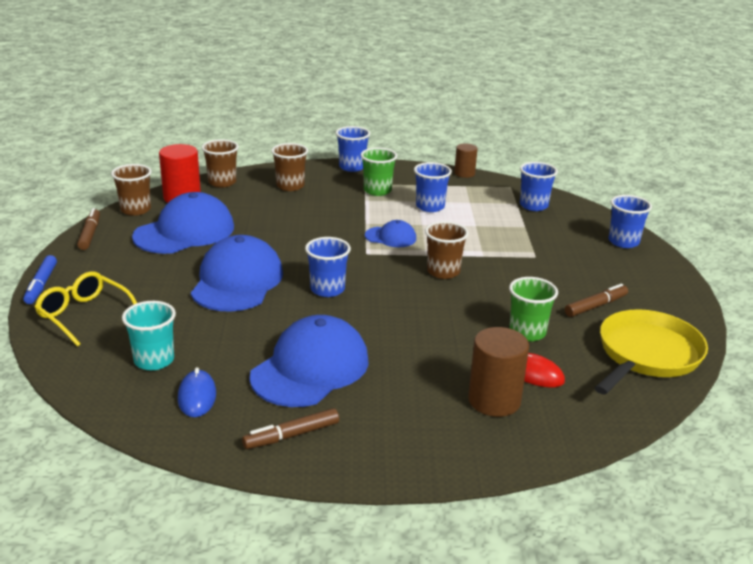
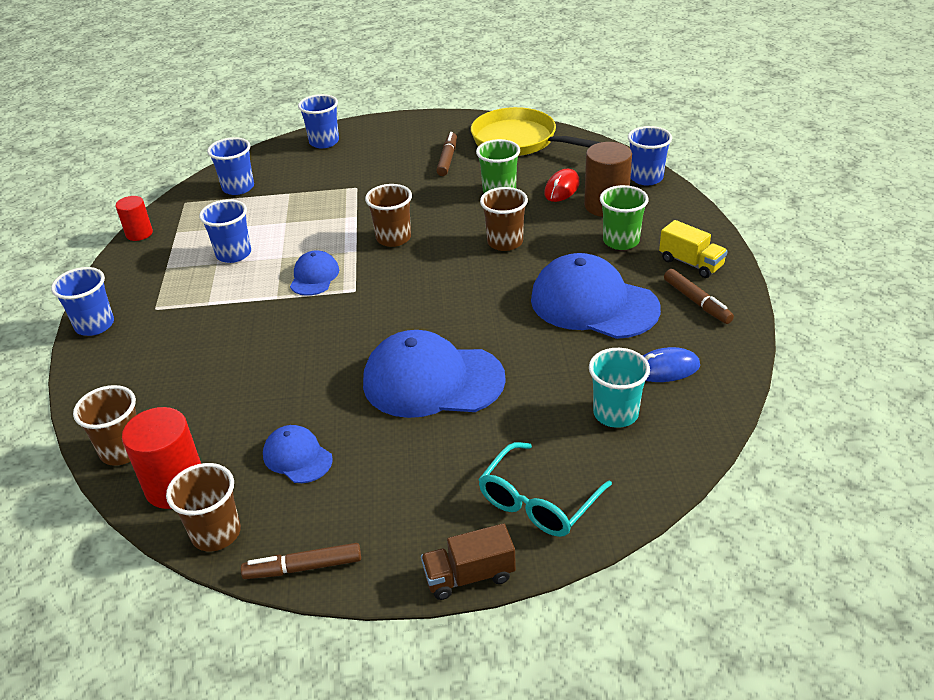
camera: 90 degrees left, 10 degrees up
(41, 285) = (469, 576): blue marker -> brown truck
(84, 315) = (538, 502): yellow glasses -> turquoise glasses
(185, 232) = (297, 457): blue cap -> blue cap, size x0.50
(290, 186) = (151, 376): brown cup -> brown cup (505, 242)
(327, 289) = (441, 310): blue cup -> blue cup (646, 178)
(364, 444) = (691, 263): none -> yellow truck
(377, 191) = (180, 296): green cup -> green cup (621, 241)
(464, 173) = (139, 233): brown cylinder -> red cylinder
(595, 306) = (447, 159): brown marker -> brown marker turned 45 degrees clockwise

